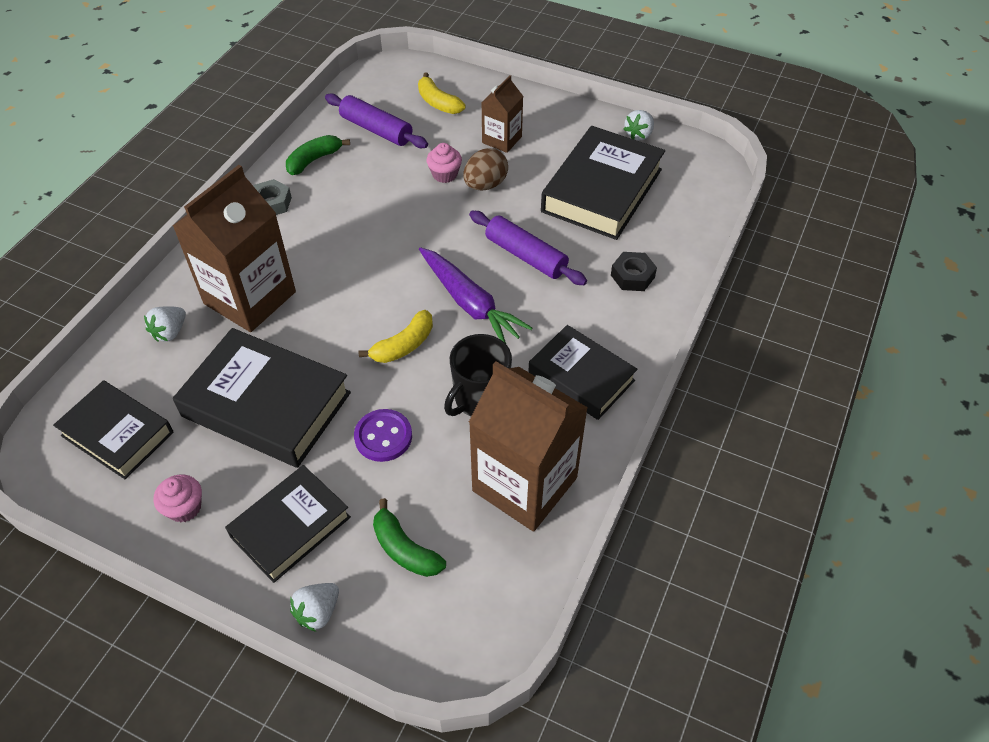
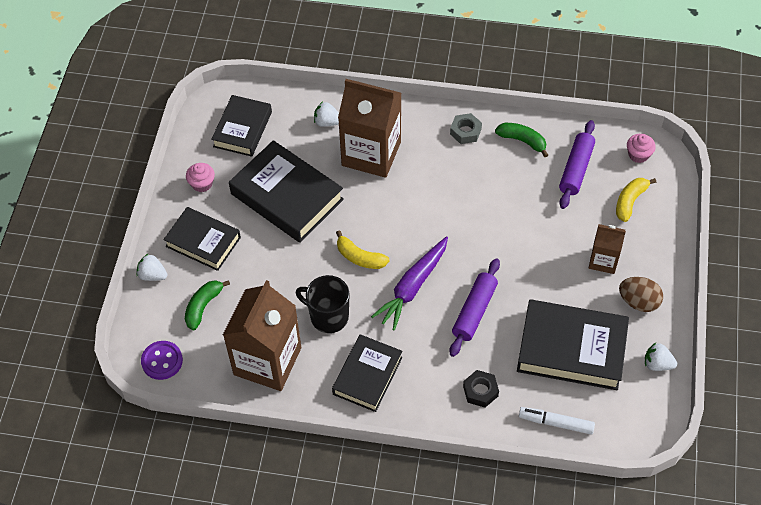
camera: 75 degrees right, 5 degrees up
(266, 404) = (287, 196): black book -> black book turned 60 degrees counterclockwise
(383, 436) = (281, 269): purple button -> purple button (162, 361)
(445, 174) = (543, 232): pink cupcake -> pink cupcake (638, 155)
(485, 185) = (543, 263): brown egg -> brown egg (638, 302)
(688, 225) = (556, 423): none -> white marker

